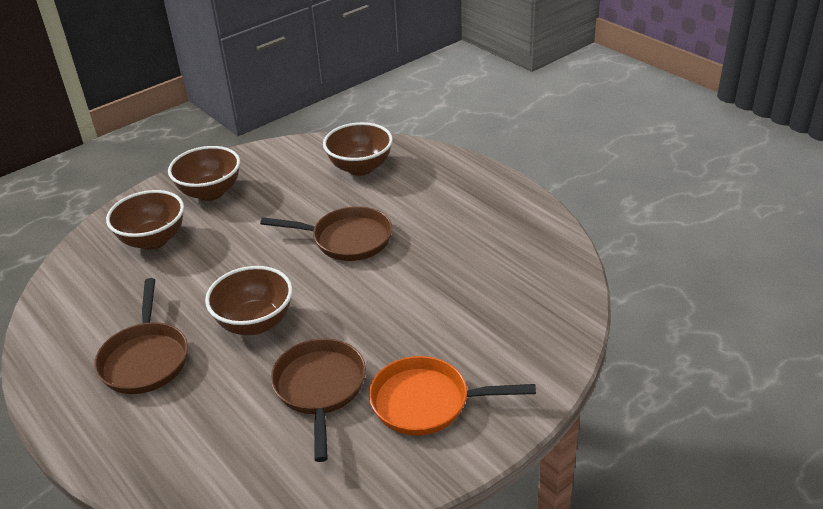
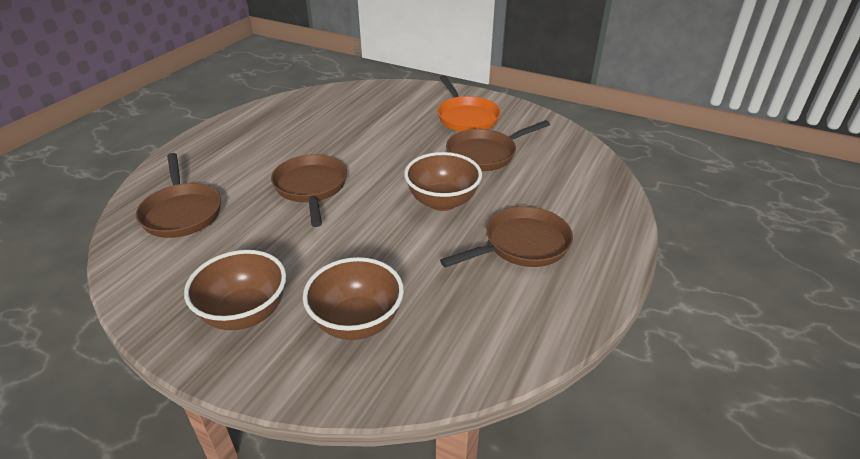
camera: 115 degrees left, 0 degrees up
(360, 168) = (182, 212): brown bowl -> brown pan

